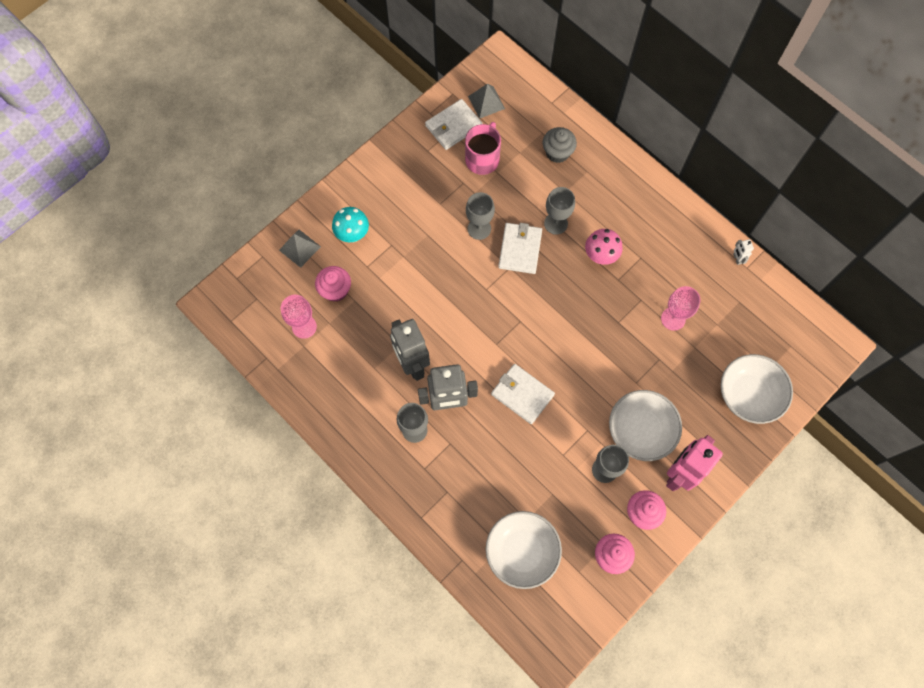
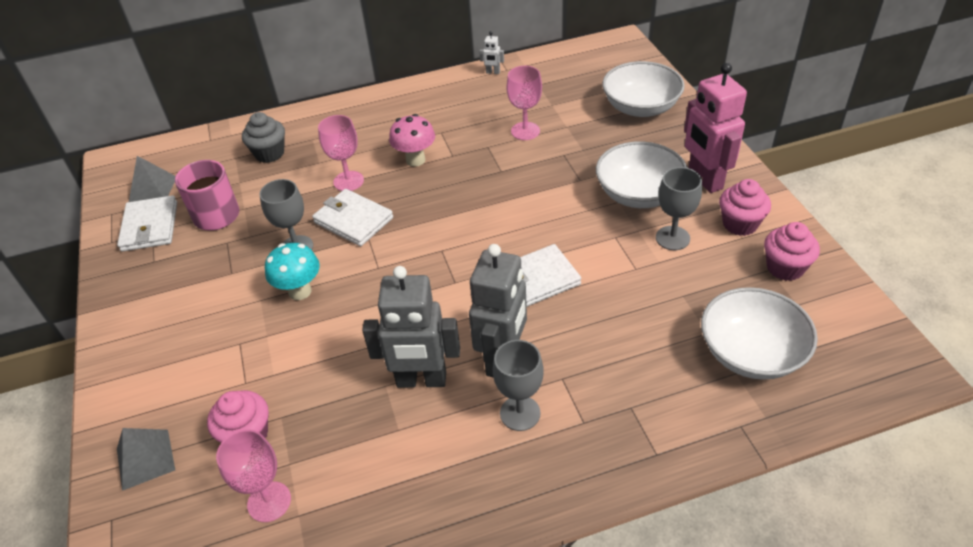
camera: 60 degrees left, 25 degrees down
(353, 235) = (187, 382): turquoise mushroom -> turquoise mushroom (300, 291)
(555, 223) = (348, 181): grey goblet -> pink goblet

